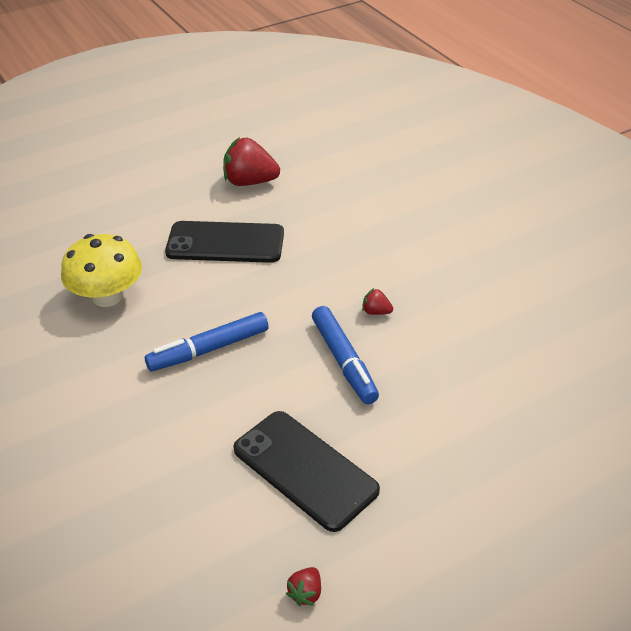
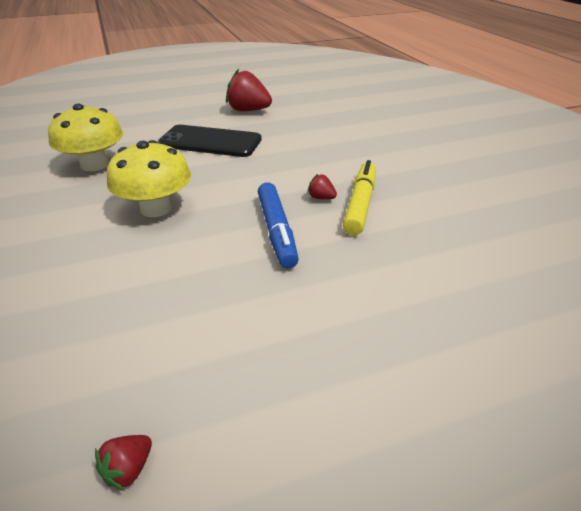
camera: 10 degrees right, 5 degrees down
(209, 349) = (156, 208): blue marker -> yellow mushroom
(305, 470) = (195, 321): black phone -> none
(418, 315) = (360, 204): none -> yellow marker

